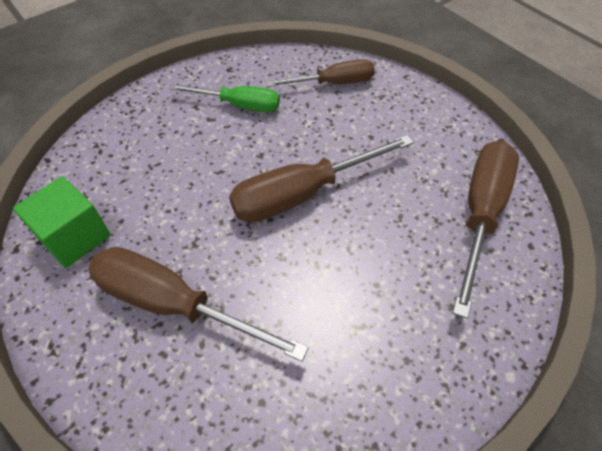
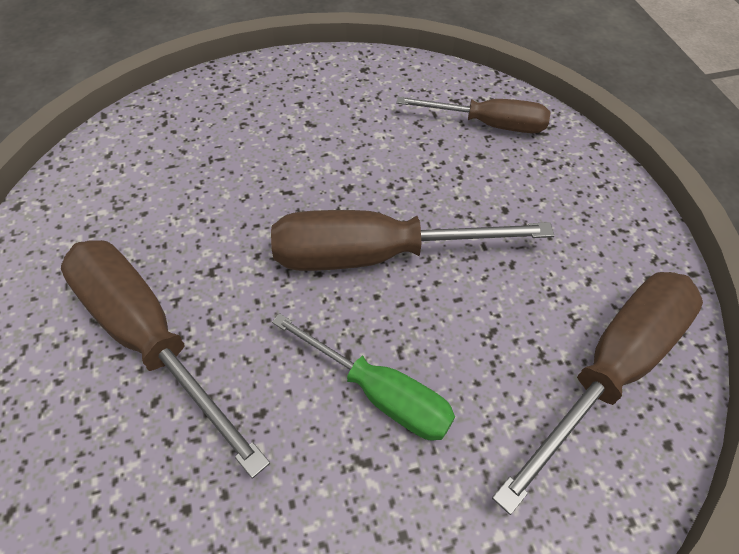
camera: 20 degrees right, 0 degrees up
(74, 237) = (84, 214): green cube -> none
(239, 105) = (353, 117): green screwdriver -> green screwdriver (379, 393)

